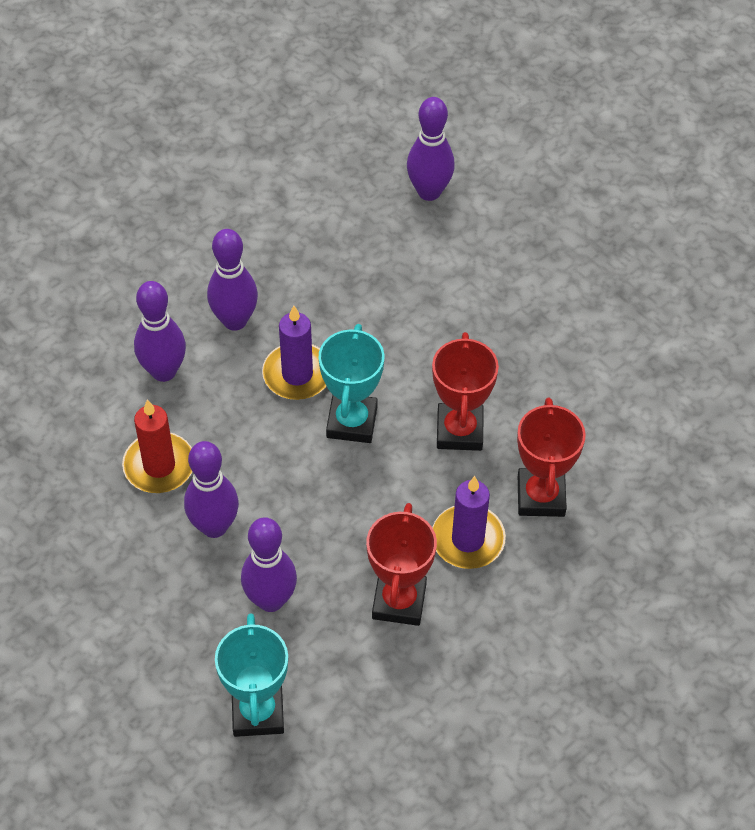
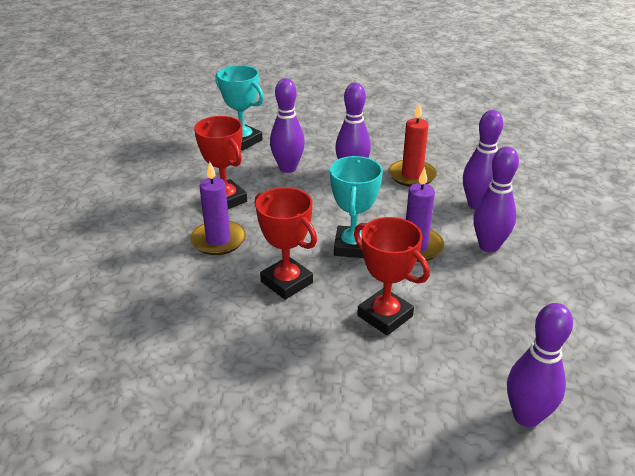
camera: 135 degrees right, 20 degrees down
(352, 422) = (353, 246): turquoise trophy -> turquoise trophy turned 45 degrees clockwise
(541, 496) = (196, 284): red trophy -> red trophy (385, 316)

